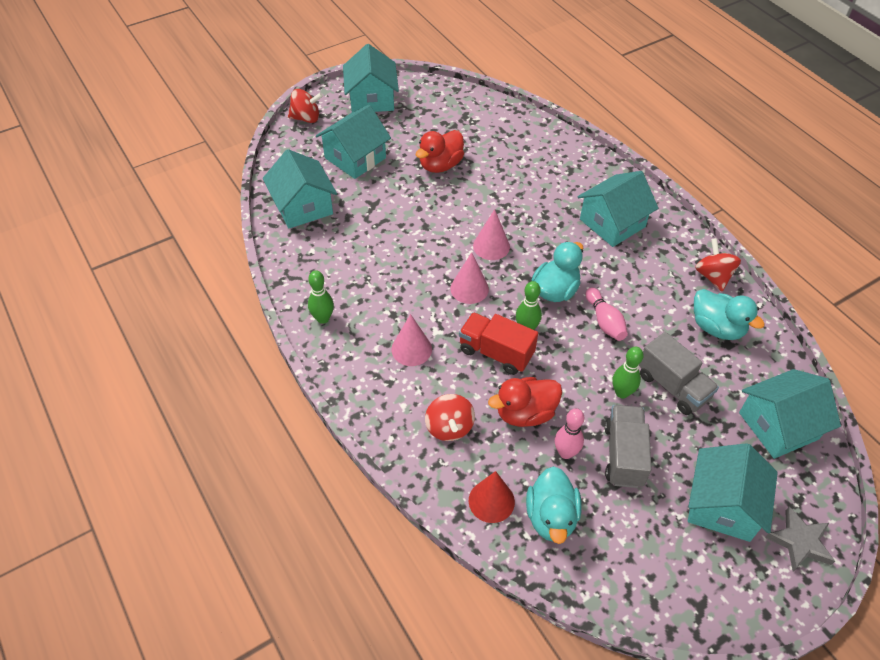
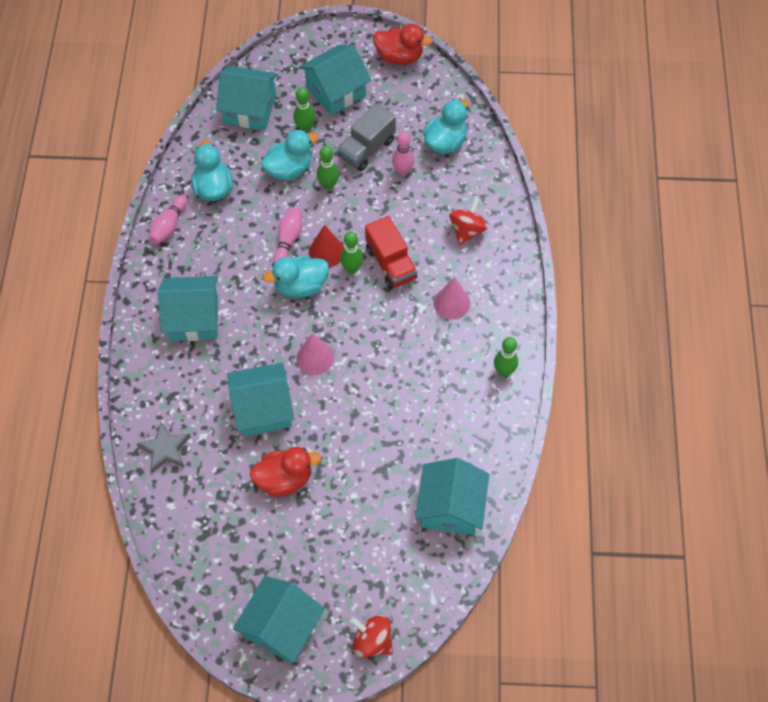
camera: 145 degrees left, 10 degrees up
(355, 158) = (360, 543): turquoise house -> turquoise house (263, 409)
(469, 288) = (366, 328): pink cone -> none
(491, 501) = (475, 171): red cone -> red cone (326, 252)
(525, 413) = (407, 210): red duck -> red duck (399, 57)
(673, 386) = (289, 169): grey truck -> turquoise duck
(705, 439) = (305, 128): none -> green bowling pin
(713, 276) = (169, 225): red spinning top -> pink bowling pin
(799, 542) = (312, 52): grey star -> grey star (165, 449)

